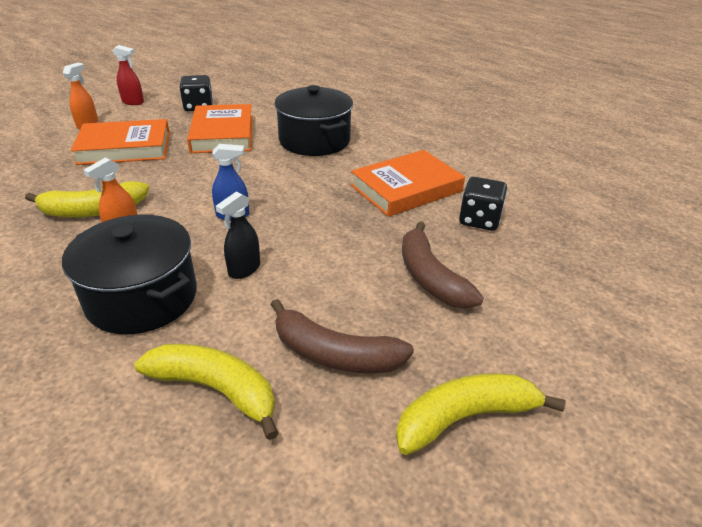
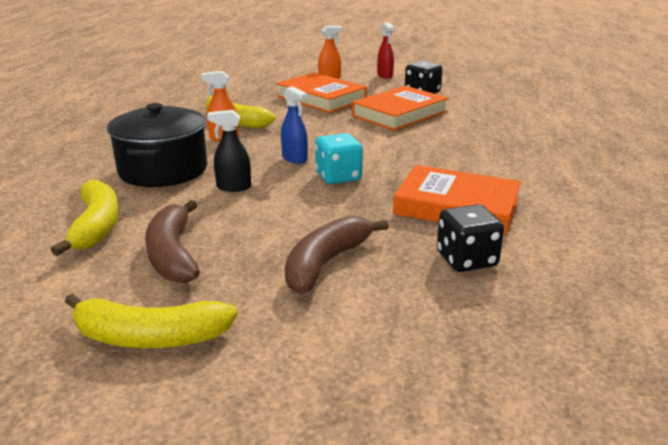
camera: 55 degrees right, 10 degrees down
(297, 211) = (338, 177): none -> turquoise dice
(314, 140) = (459, 144): black pot -> none
(465, 417) = (149, 337): yellow banana -> yellow banana turned 150 degrees clockwise

